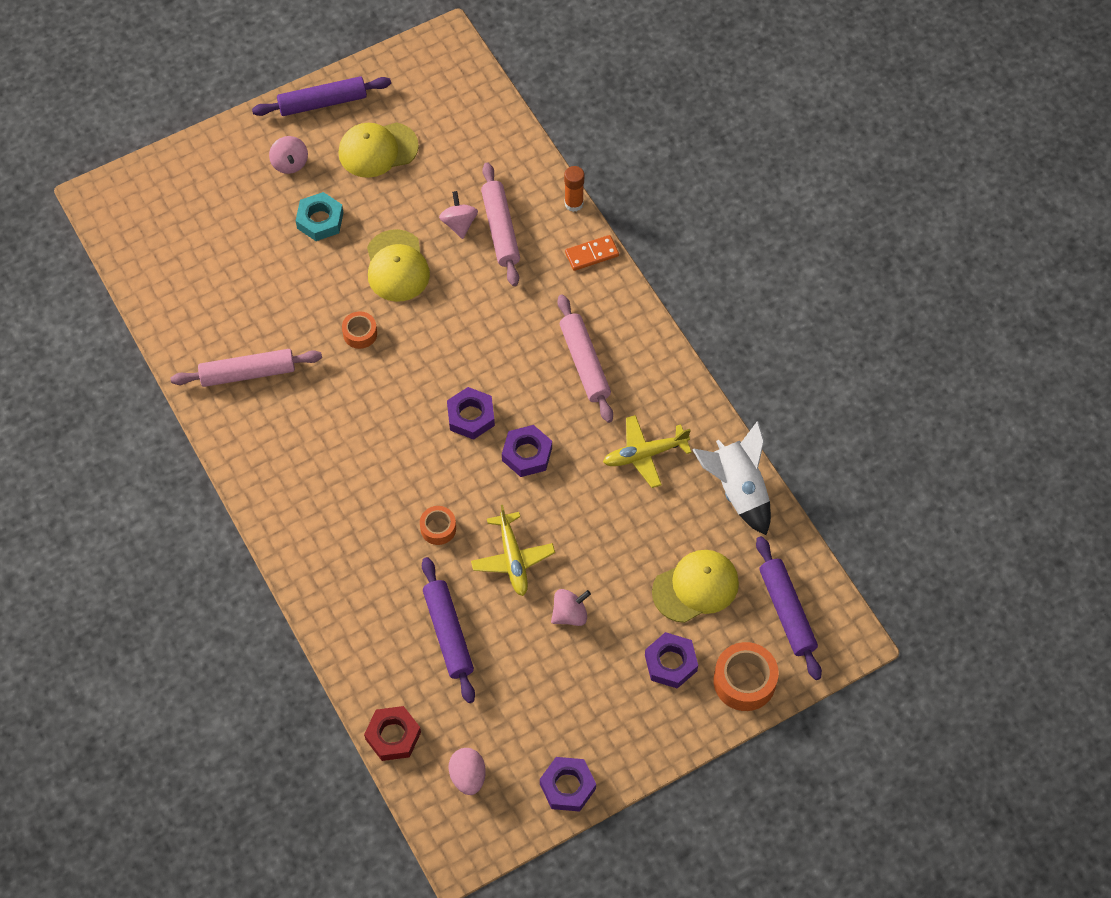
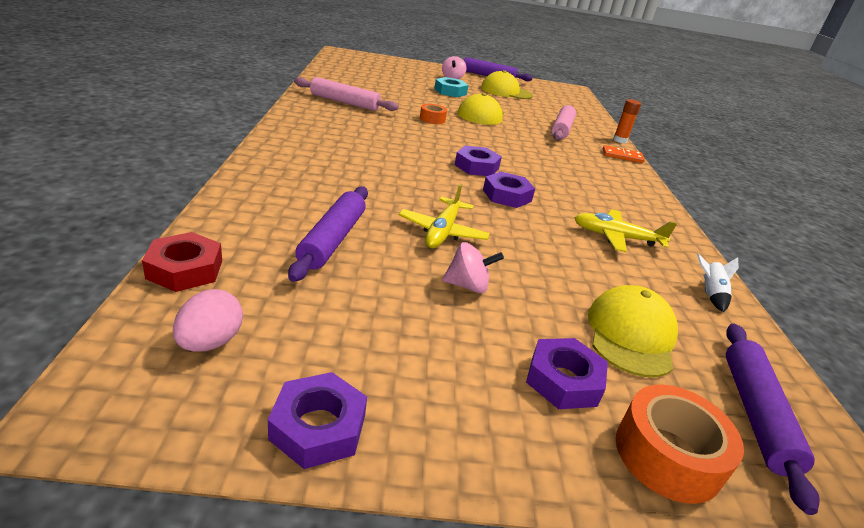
camera: 25 degrees right, 30 degrees down
(438, 528) = (394, 192): orange tape -> none
(459, 224) = (535, 119): pink spinning top -> none
(584, 363) = (588, 184): pink rolling pin -> none
(695, 587) = (631, 335): yellow cap -> yellow cap turned 75 degrees counterclockwise
(737, 489) = (710, 294): white rocket -> white rocket, size x0.48

